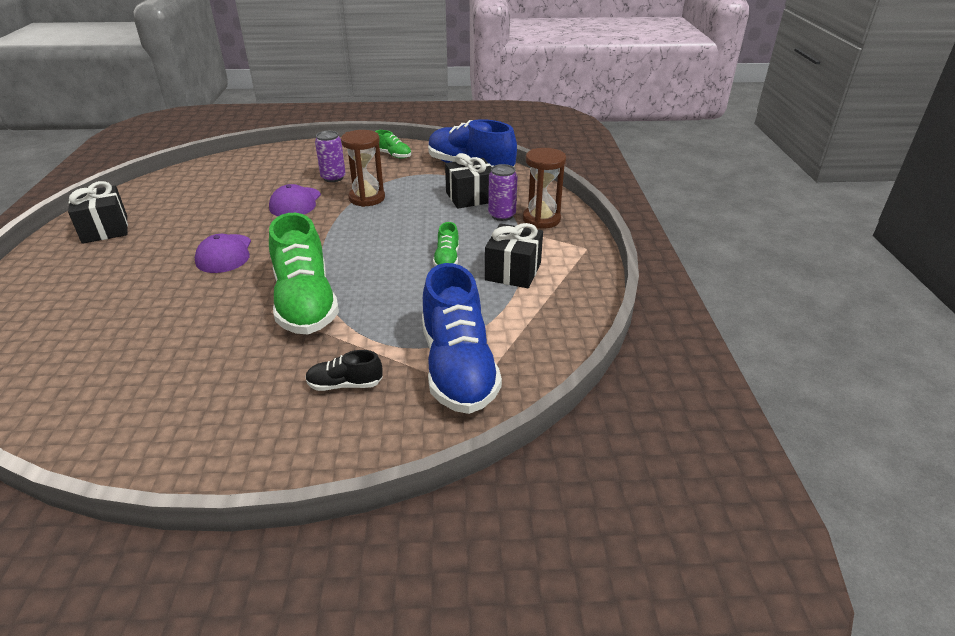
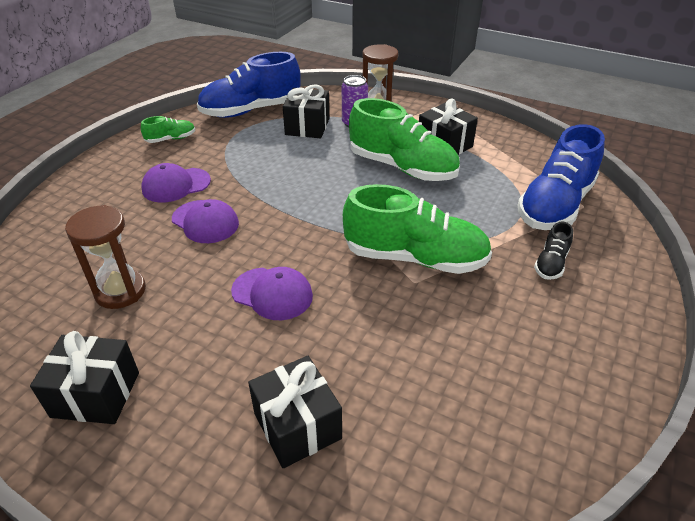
camera: 60 degrees left, 5 degrees up
(90, 305) = (297, 426): none -> black gift
(333, 178) = (176, 185): purple can -> purple cap
(367, 198) = (247, 177): brown hourglass -> brown hourglass (120, 291)
(447, 259) = (402, 167): green shoe -> green shoe, size x2.20
(458, 367) = (555, 205): blue shoe -> blue shoe turned 105 degrees clockwise

